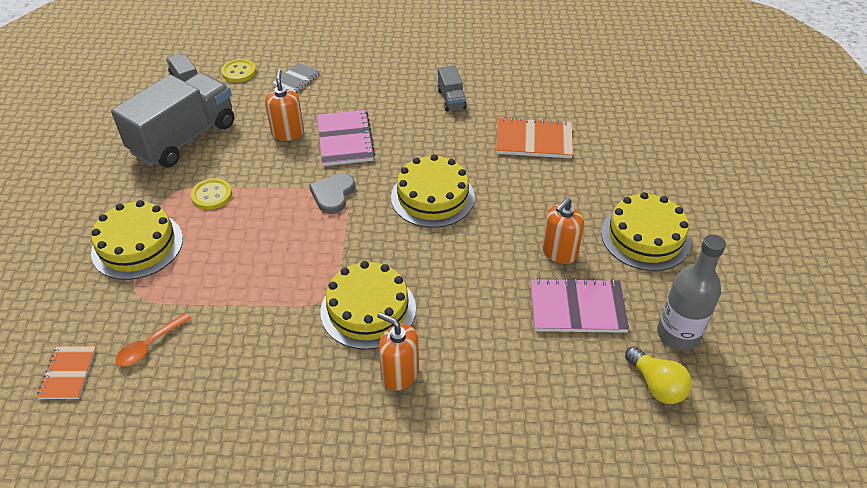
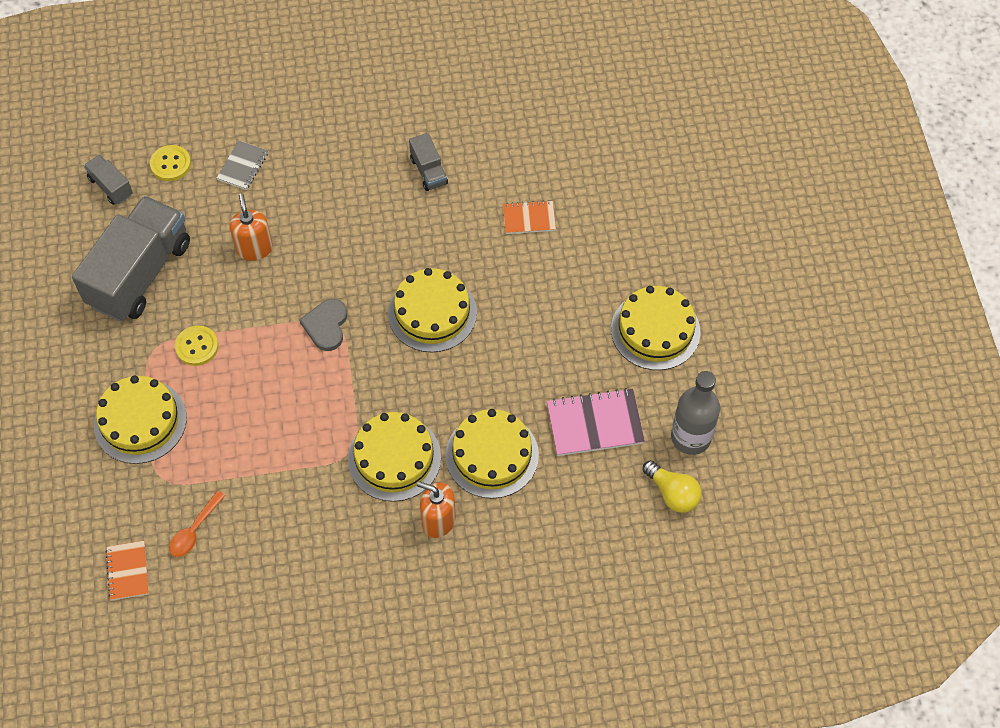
camera: 10 degrees left, 15 degrees up
(345, 139) = (321, 248): pink notebook -> none
(467, 321) = (492, 455): none -> yellow cake
(533, 140) = (529, 218): orange notebook -> orange notebook, size x0.61
(559, 252) = (571, 362): orange soap dispenser -> none

